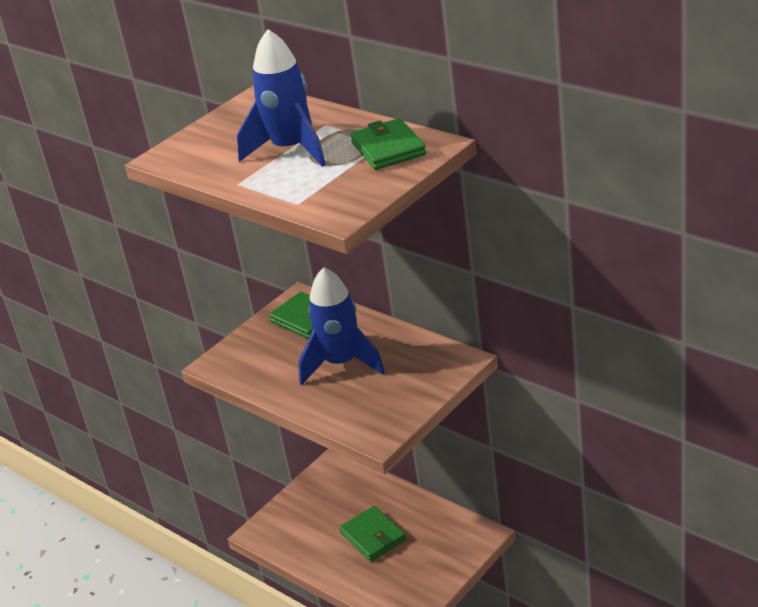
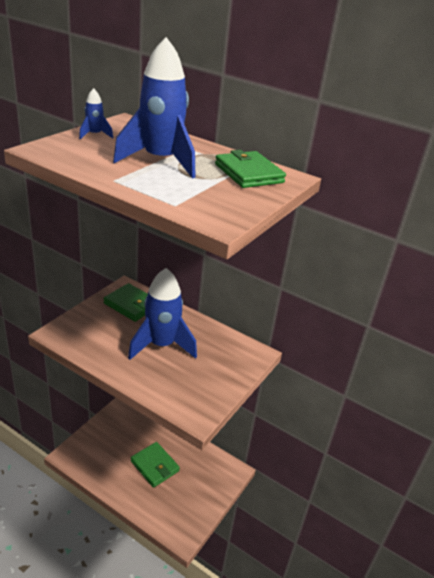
camera: 15 degrees left, 0 degrees up
(220, 126) = (95, 135): none -> blue rocket

